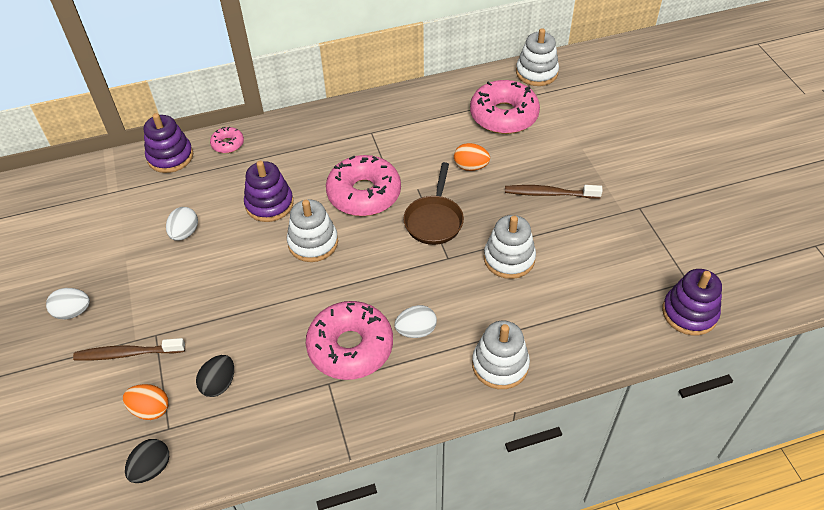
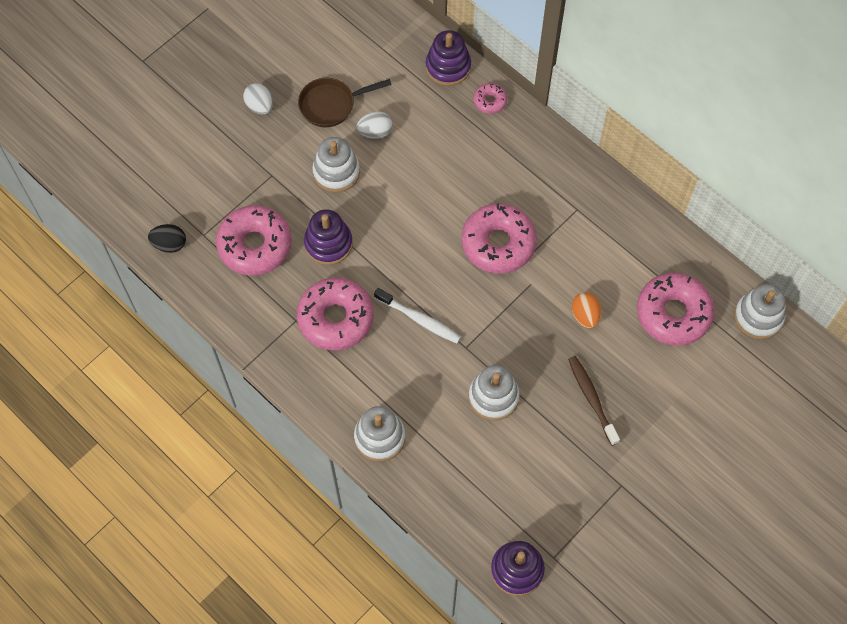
camera: 60 degrees right, 15 degrees up
(128, 353) = (246, 168): brown toothbrush -> none
(150, 409) = (211, 213): orange egg -> none
(219, 384) = (255, 245): black egg -> pink donut
(269, 204) = (442, 176): purple stacking toy -> purple stacking toy (328, 244)
(313, 243) = (421, 233): white stacking toy -> white stacking toy (336, 172)
(397, 280) = (419, 319): none -> white toothbrush
(416, 331) = (377, 359): white egg -> none
(434, 220) = (501, 316): brown pan -> brown pan (331, 105)

